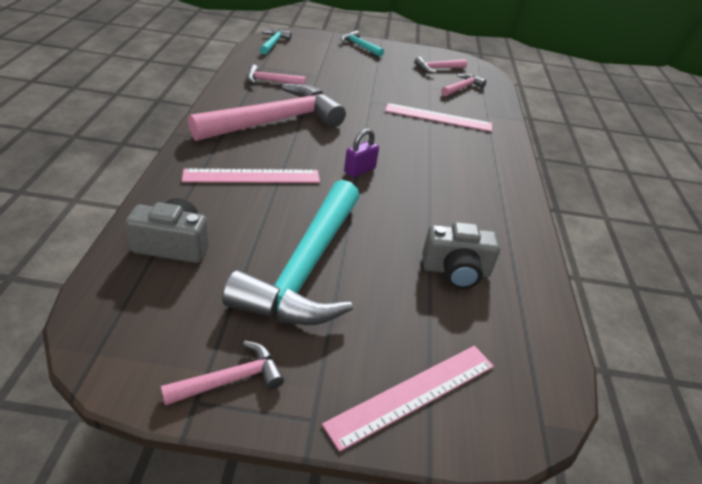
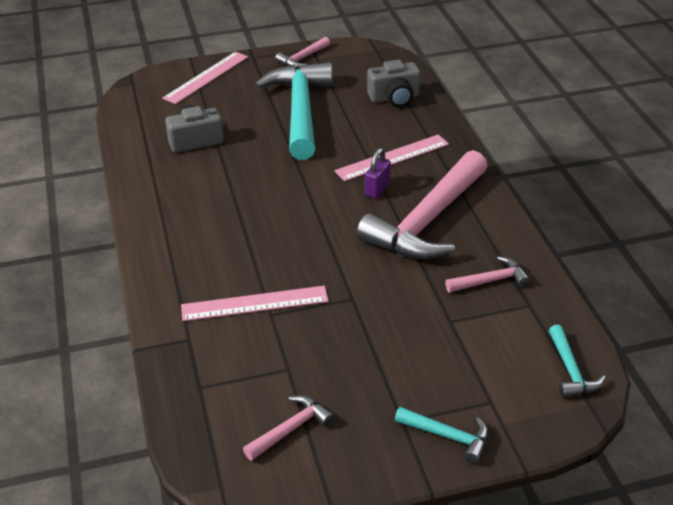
camera: 165 degrees right, 0 degrees up
(359, 170) = (307, 195): purple padlock -> purple padlock (377, 189)
(462, 88) = (238, 389): pink hammer -> none

